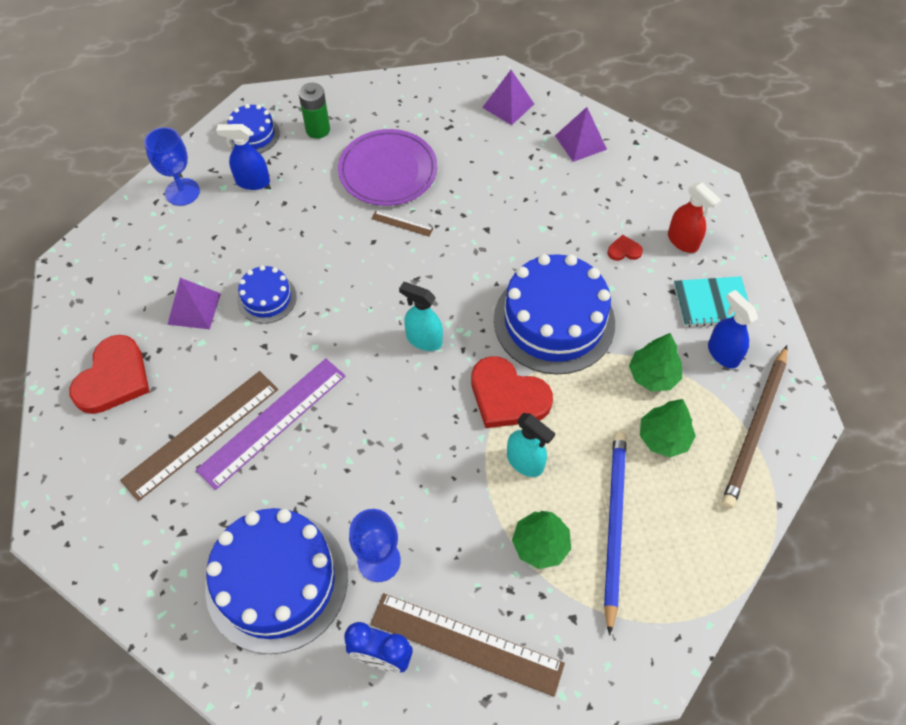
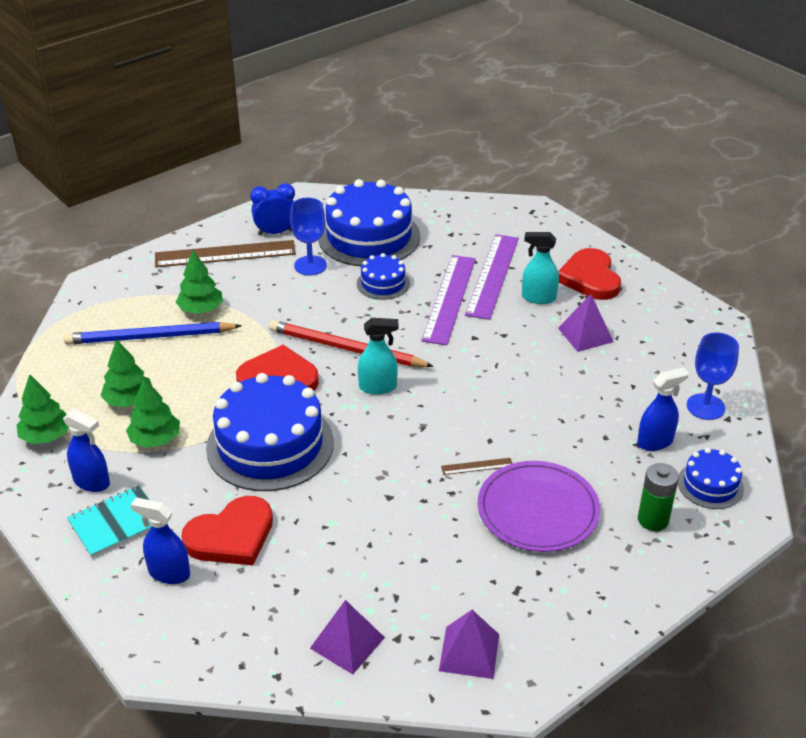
camera: 150 degrees right, 20 degrees down
(201, 434) = (492, 275): brown ruler -> purple ruler
(267, 298) = (536, 363): blue cake -> blue cake (383, 283)
(422, 403) = (346, 348): none -> red pencil
(525, 462) = (238, 346): turquoise spray bottle -> turquoise spray bottle (538, 298)
(614, 525) = (149, 337): blue pencil -> blue pencil turned 105 degrees clockwise
(624, 250) = (231, 536): red heart -> red heart, size x2.29
(683, 241) = (169, 573): red spray bottle -> blue spray bottle
(755, 428) = (46, 436): brown pencil -> green tree

